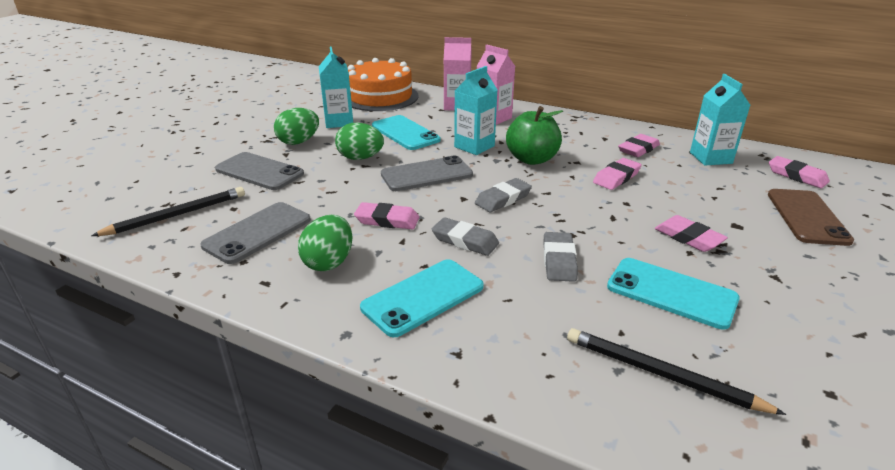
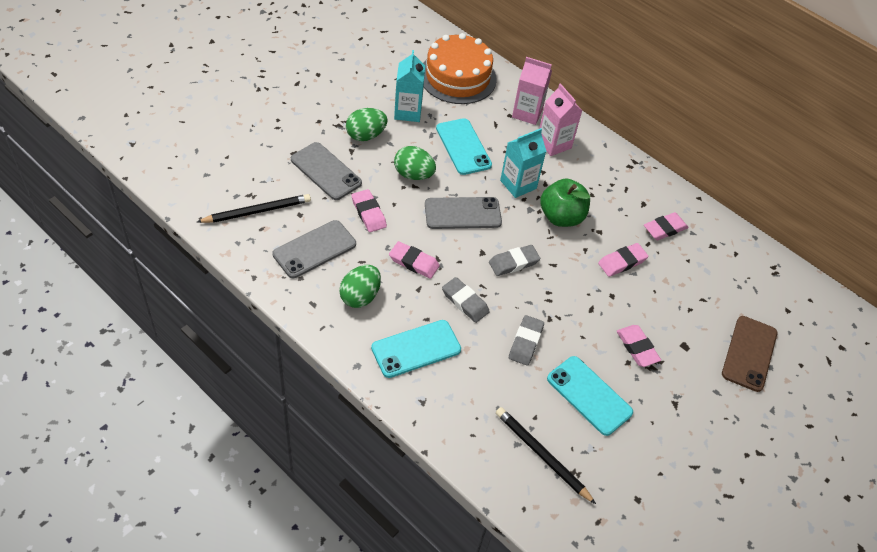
camera: 10 degrees right, 20 degrees up
(710, 158) = (722, 259): turquoise carton -> none
(797, 176) = (782, 304): pink eraser -> pink eraser (368, 213)

